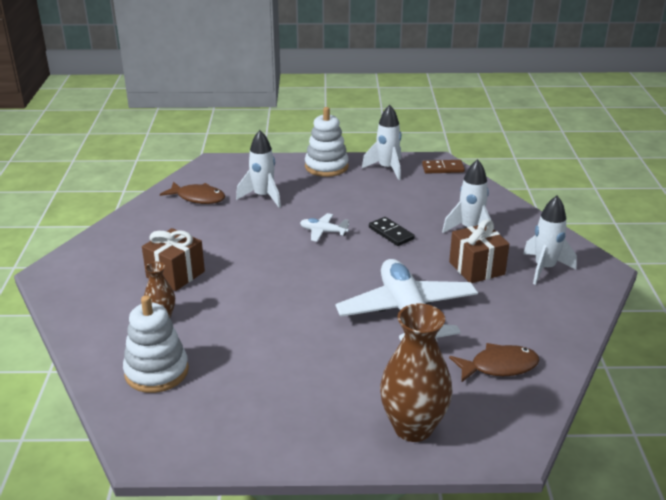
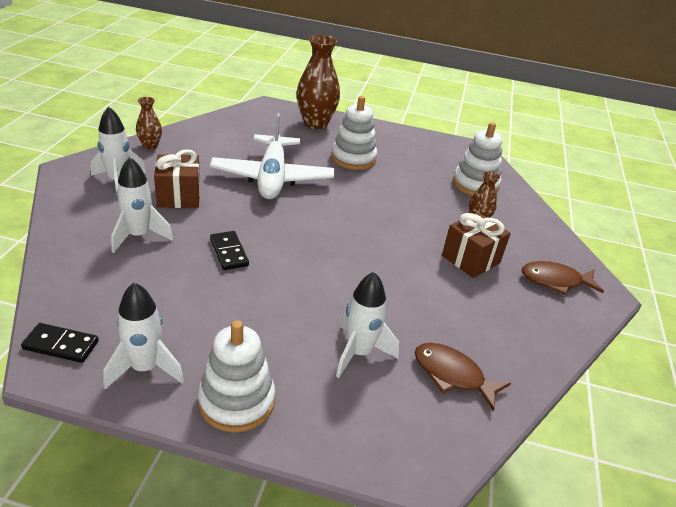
camera: 170 degrees left, 5 degrees up
(323, 232) = (303, 273): white plane -> none
(328, 370) = (353, 158): none -> white stacking toy
(443, 168) = (61, 345): brown domino -> black domino
(499, 366) = (236, 134): brown fish -> brown fish (555, 281)
(570, 317) = (150, 146): none -> brown vase

